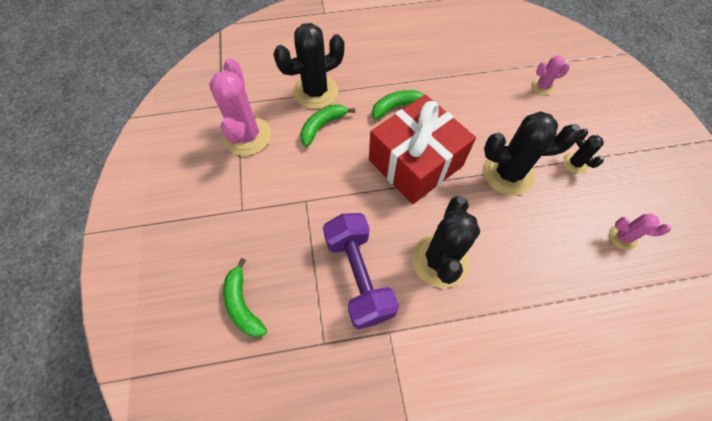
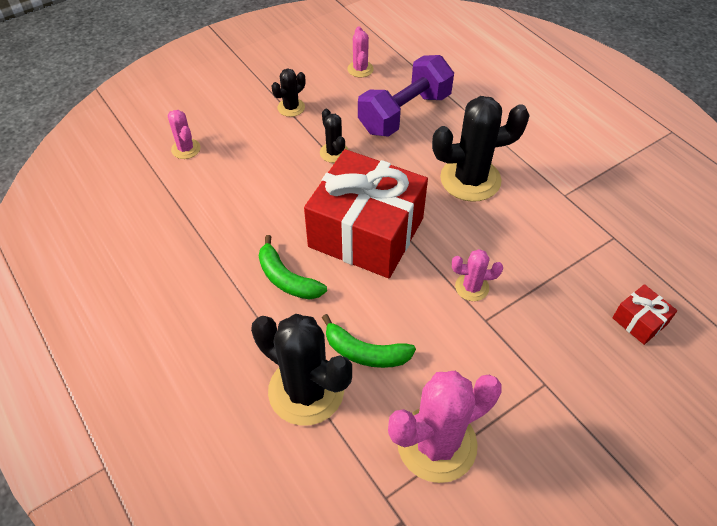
camera: 115 degrees left, 10 degrees down
(243, 304) = (639, 321): green banana -> red gift
(335, 205) = (472, 287): none -> pink cactus
(358, 276) = (533, 235): purple dumbbell -> purple dumbbell (405, 113)
(508, 173) = (334, 152): black cactus -> black cactus, size x0.50

